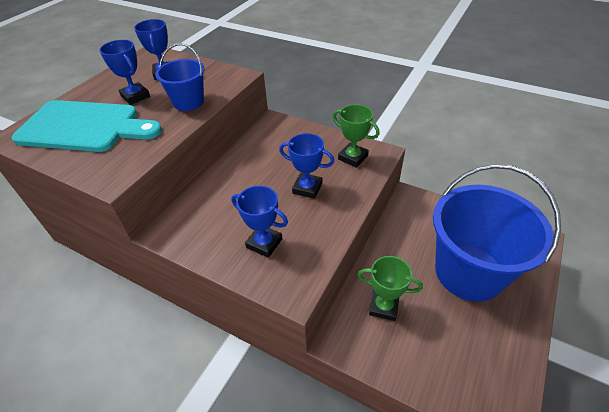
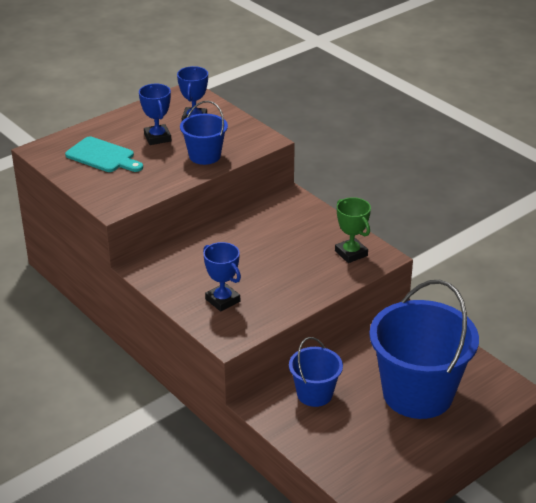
camera: 20 degrees right, 10 degrees down
(84, 127) = (103, 156): turquoise cutting board -> turquoise cutting board, size x0.60
(307, 188) = (287, 268): blue trophy -> none
(383, 306) = (314, 394): green trophy -> blue bucket

